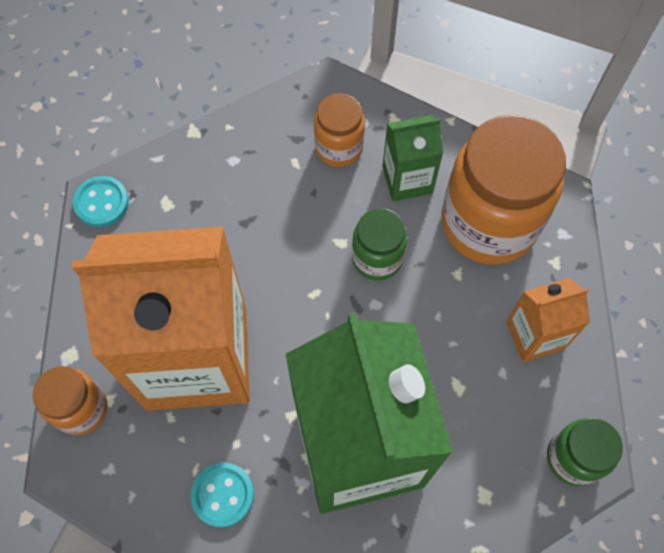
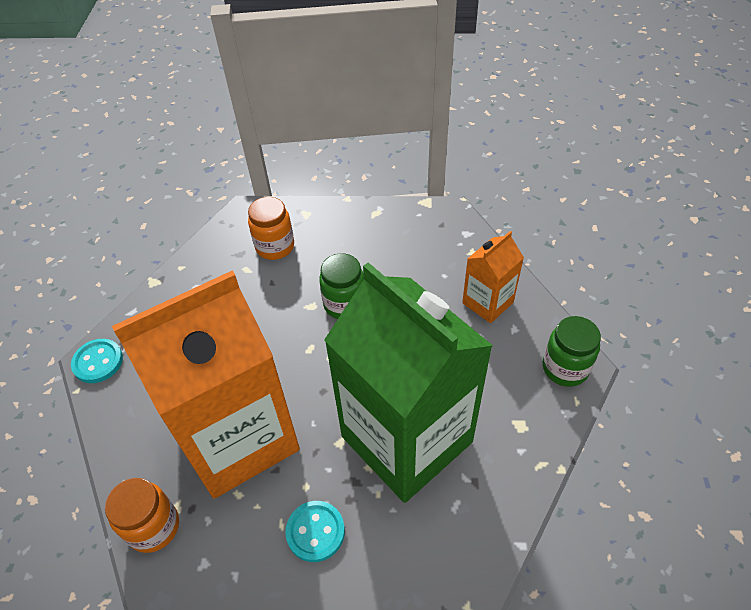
camera: 25 degrees left, 15 degrees down
(407, 179) = (337, 246): green carton -> none
(488, 223) = (411, 248): orange jar -> none

